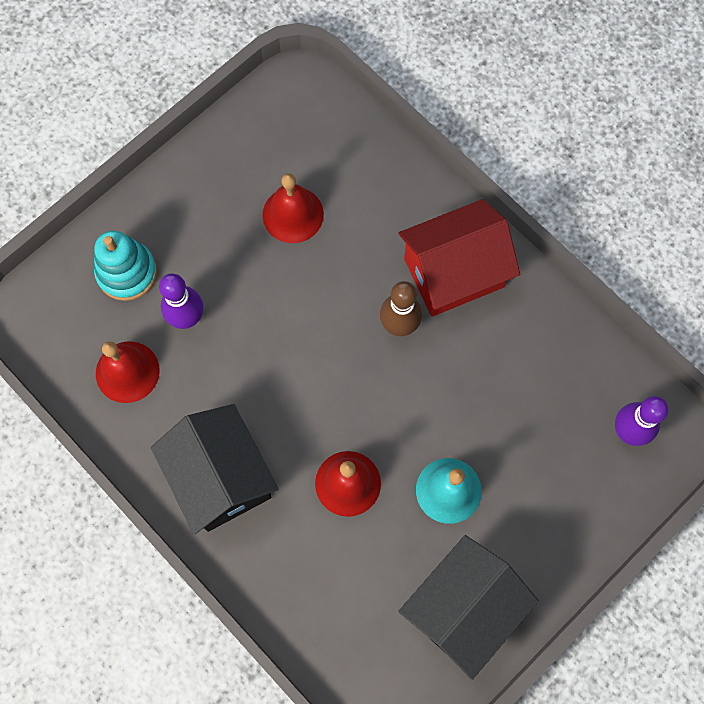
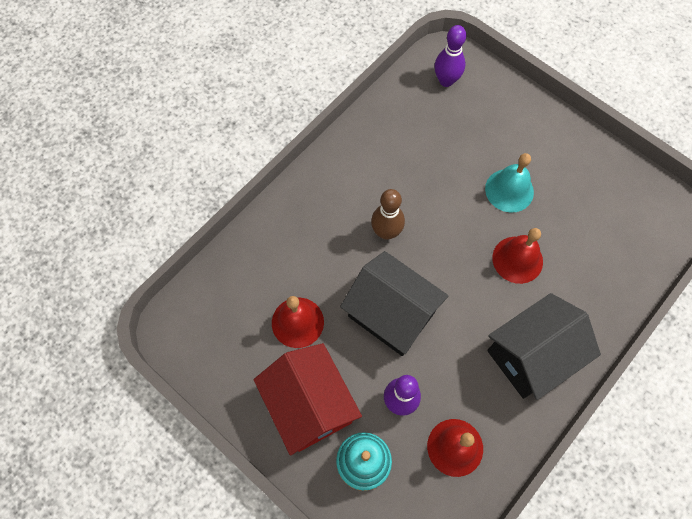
camera: 95 degrees left, 5 degrees down
(453, 272) = (339, 196): red house -> red house (309, 405)
(462, 609) = (591, 177): black house -> black house (391, 314)

